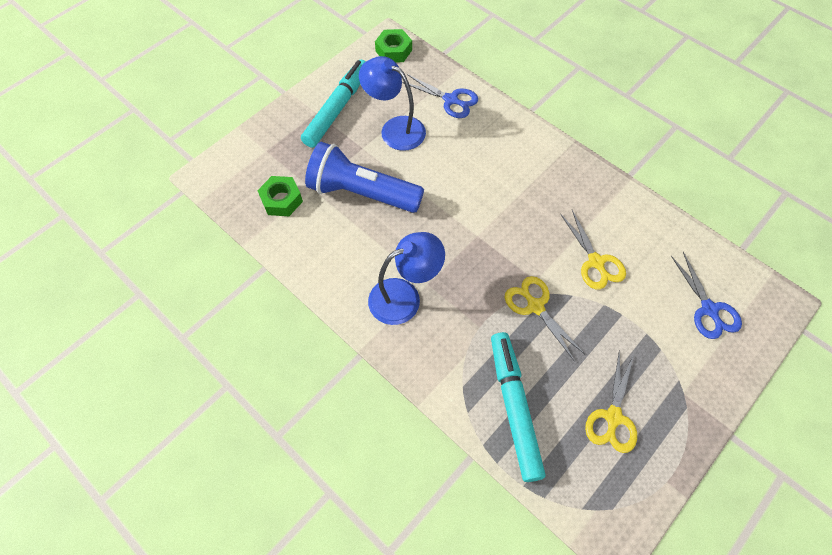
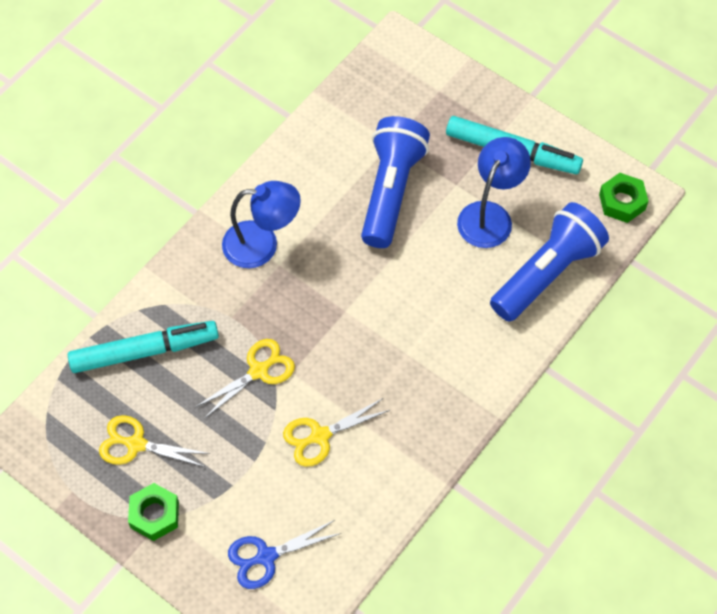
camera: 85 degrees right, 0 degrees up
(281, 200) = (373, 116): green nut -> green nut (154, 515)
(404, 296) = (262, 244): blue lamp -> blue lamp turned 60 degrees counterclockwise
(451, 100) = (547, 273): blue scissors -> blue flashlight

